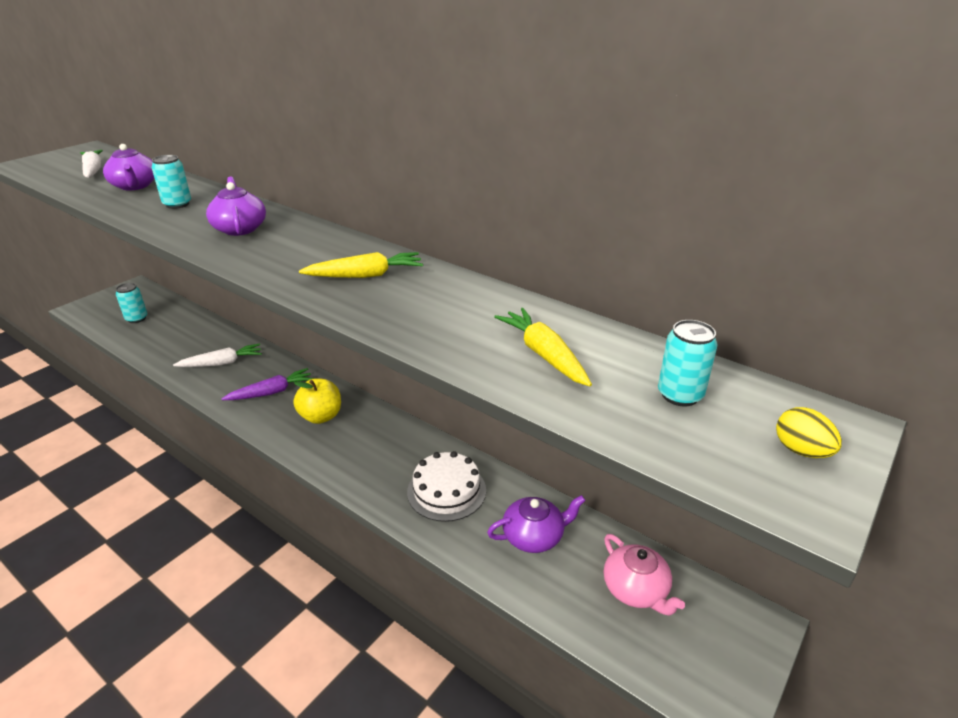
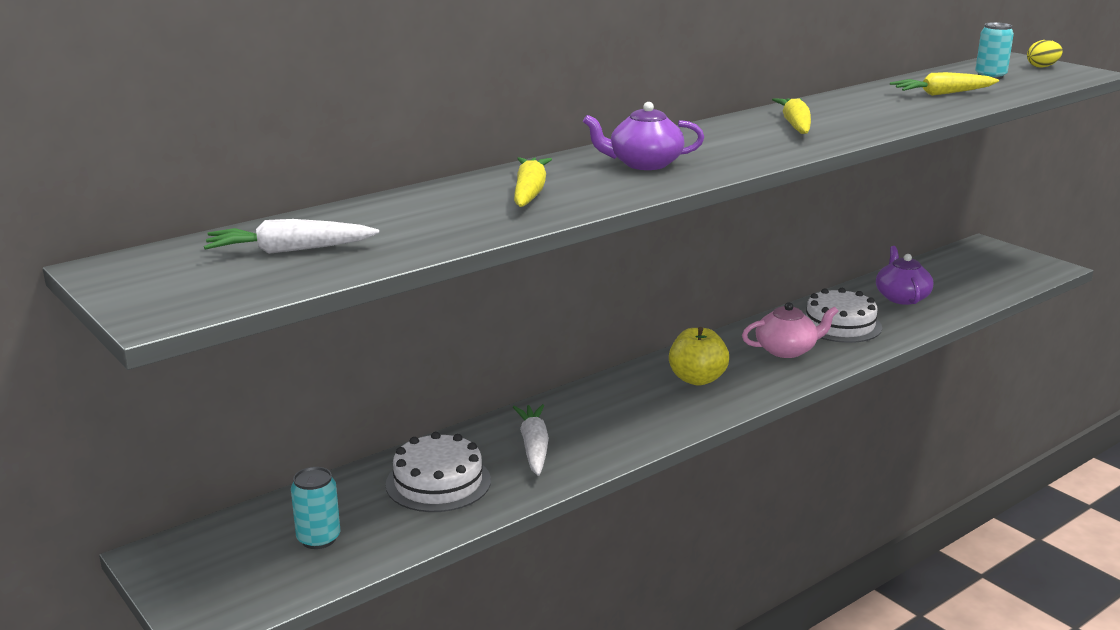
camera: 75 degrees left, 10 degrees down
(135, 186) = (417, 218): purple teapot -> none
(177, 204) = (530, 192): turquoise can -> yellow carrot
(185, 340) = (438, 482): none -> white cake
(271, 392) = (630, 409): purple carrot -> none
(636, 590) = (957, 273): pink teapot -> pink teapot (786, 350)

